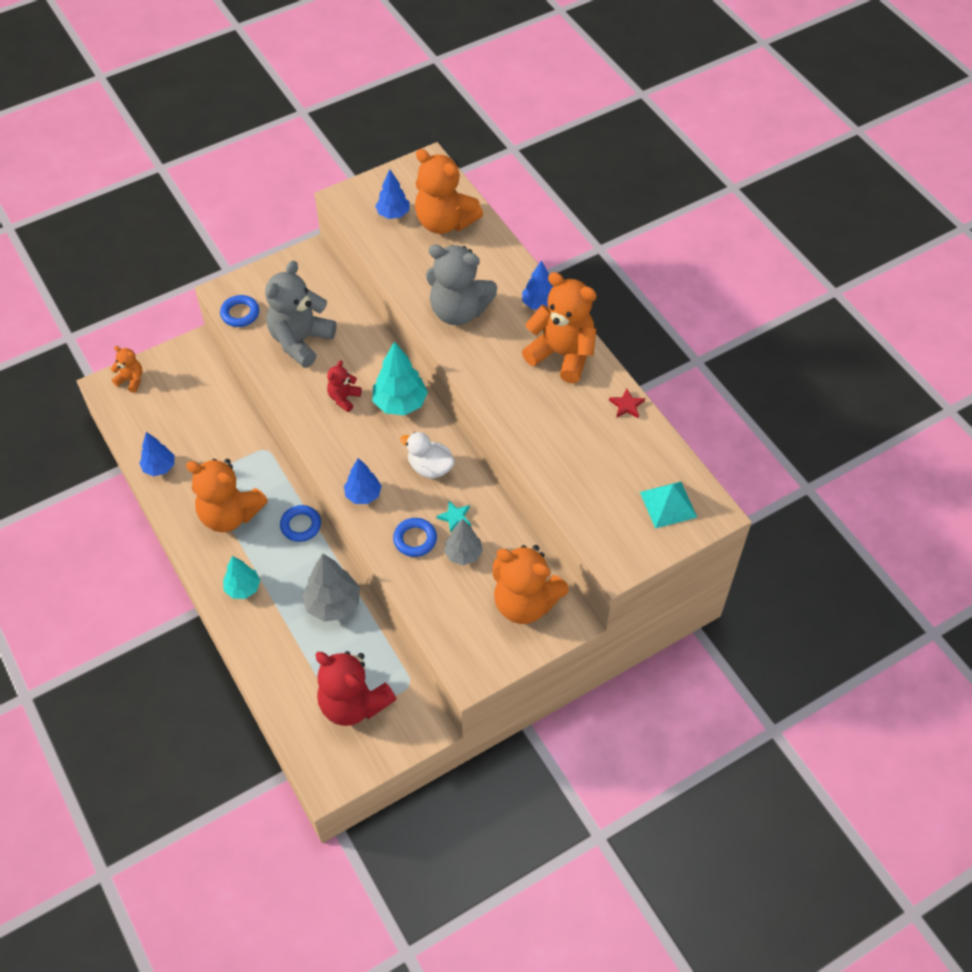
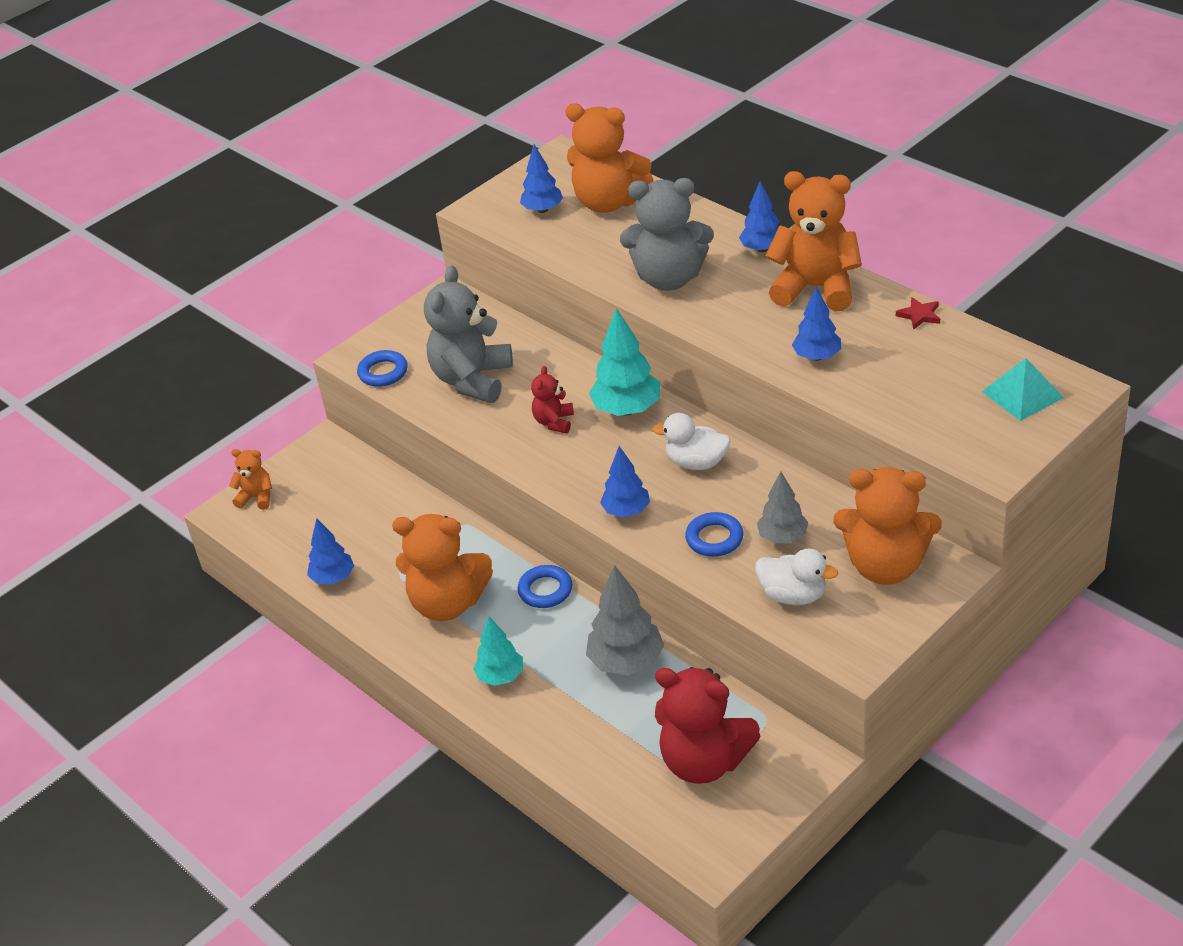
camera: 10 degrees left, 15 degrees down
(449, 607) = (793, 595): none -> white duck
(455, 517) = (753, 503): turquoise star -> none
(534, 420) = (817, 357): none -> blue tree

